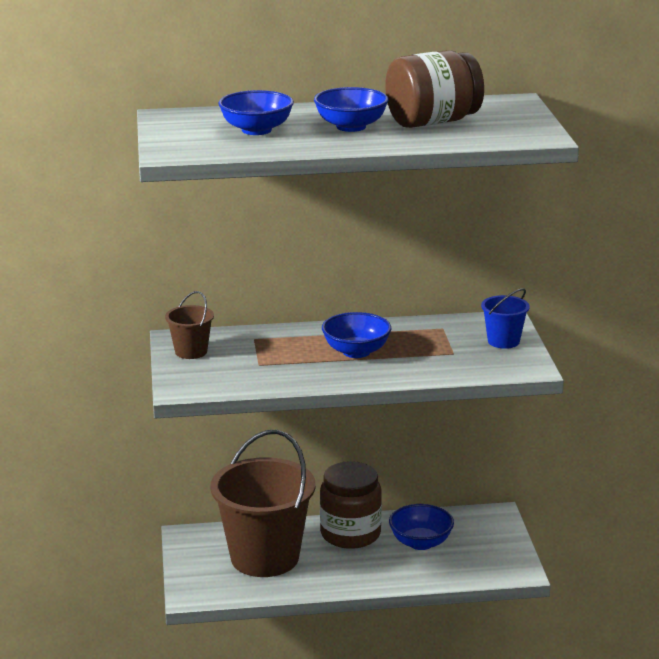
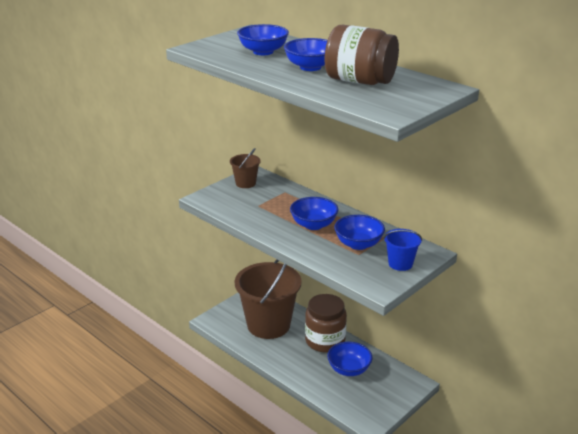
camera: 50 degrees right, 5 degrees up
(434, 345) = (358, 244): none -> blue bowl

